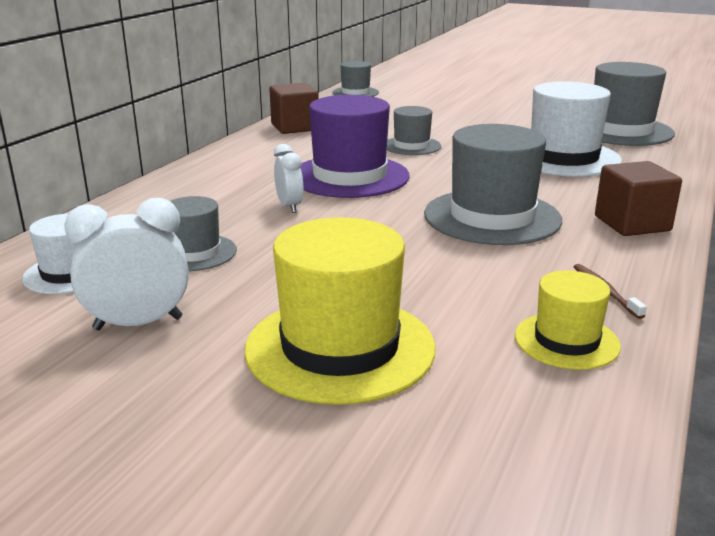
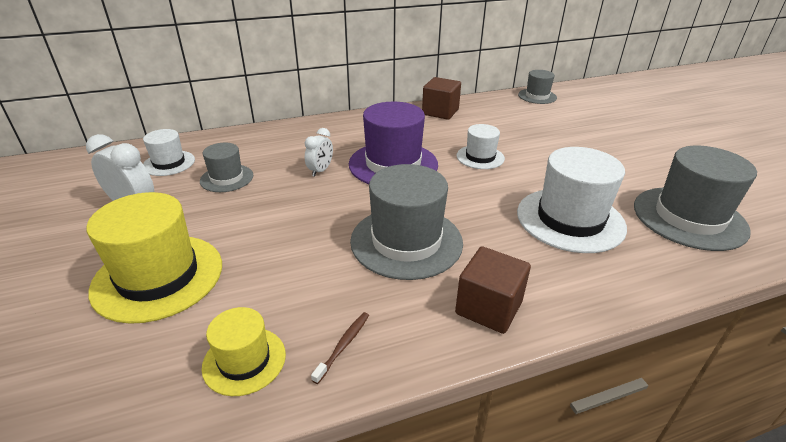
camera: 45 degrees right, 10 degrees up
(411, 146) = (480, 157): grey hat -> white hat

